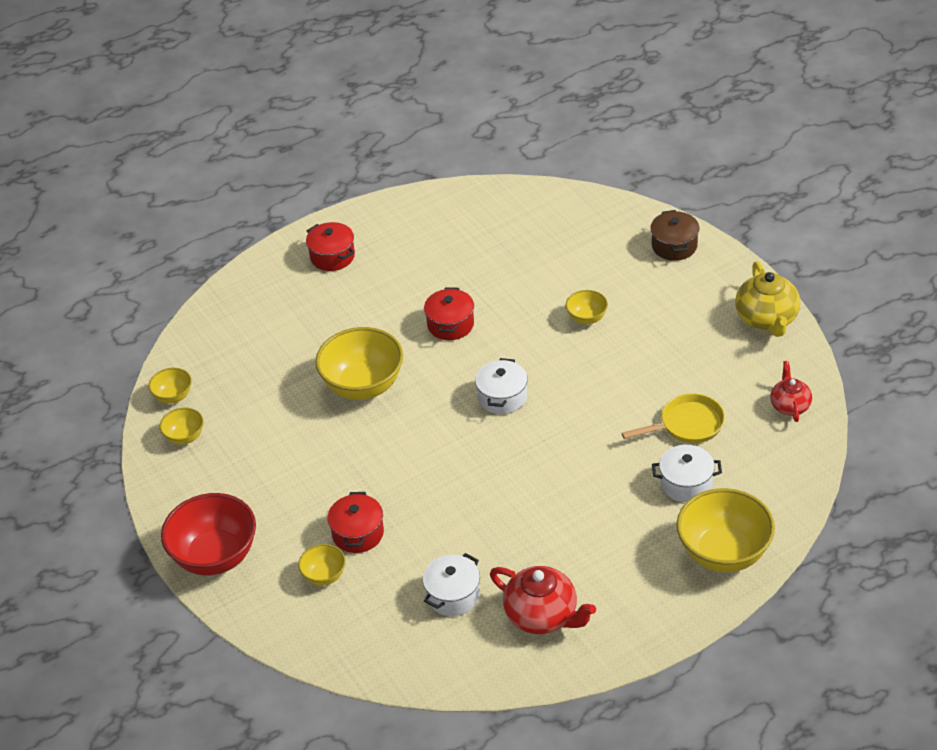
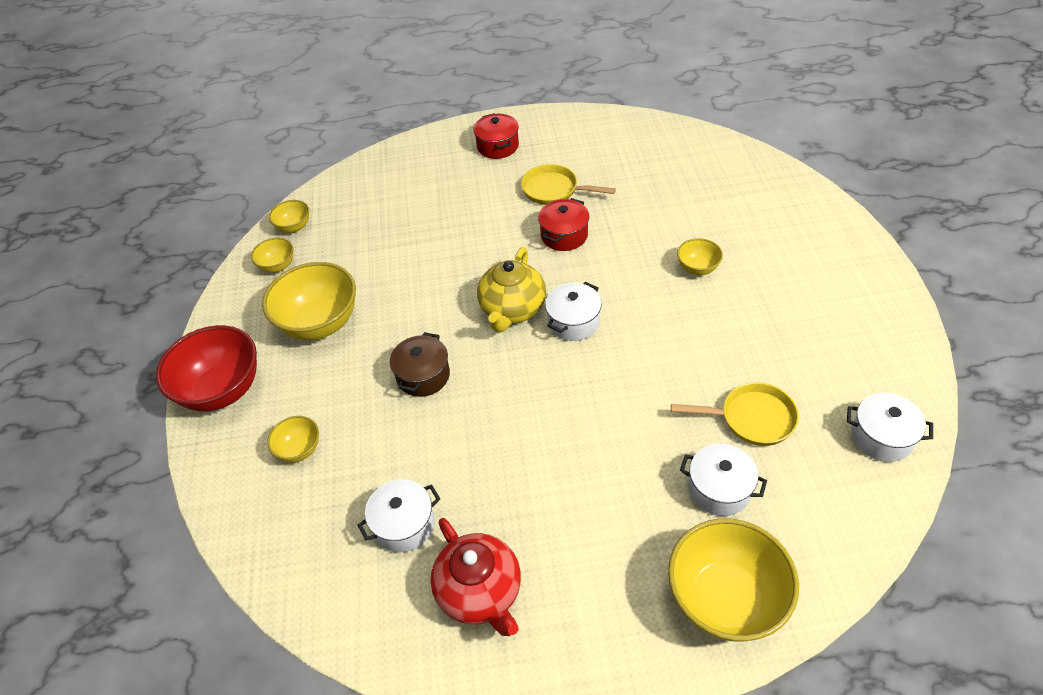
camera: 25 degrees right, 5 degrees up
(358, 533) = (358, 416): red pot -> none
(363, 386) = (453, 268): yellow bowl -> yellow bowl (320, 323)
(416, 285) = (554, 190): none -> yellow pan
(674, 246) = (820, 223): brown pot -> brown pot (423, 376)
(767, 319) = (892, 328): yellow teapot -> yellow teapot (512, 310)
(790, 405) = (881, 437): red teapot -> white pot

